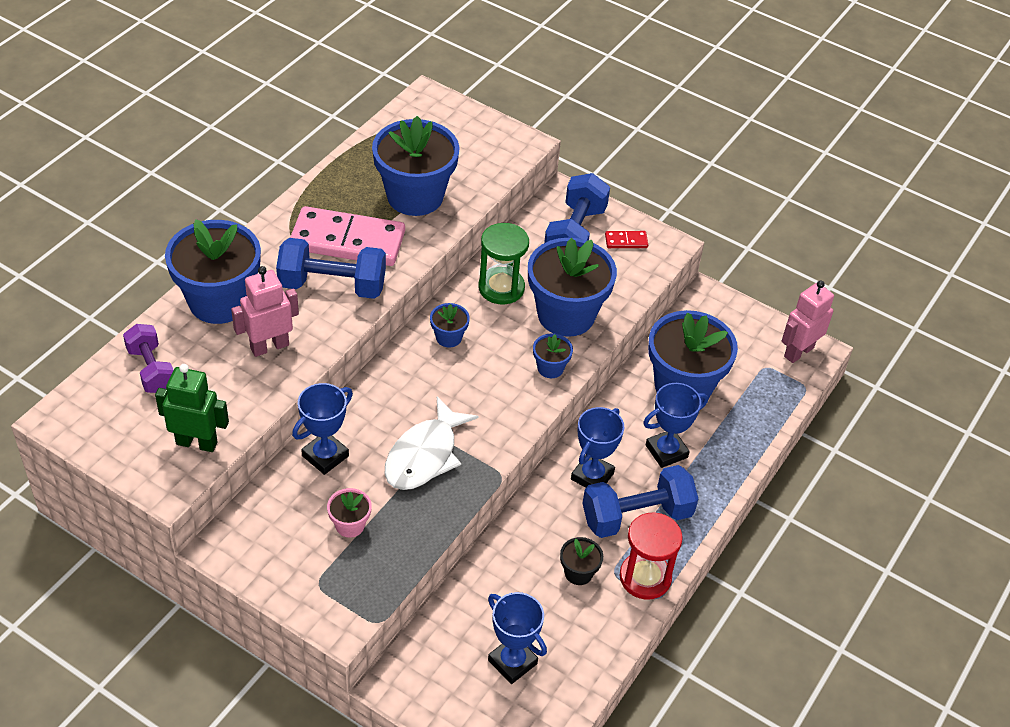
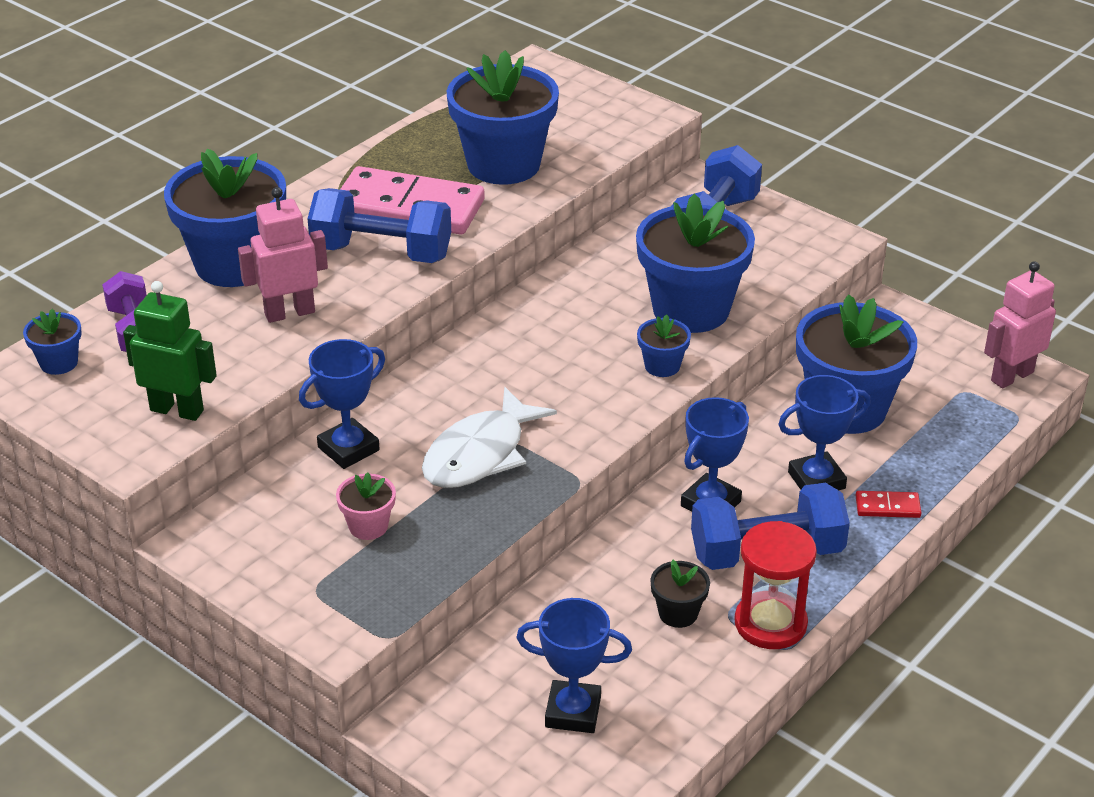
camera: 10 degrees right, 10 degrees down
(448, 337) = (531, 328): blue flower pot -> blue flower pot (59, 363)
(501, 288) = (608, 278): green hourglass -> none
(512, 662) = (573, 712): blue trophy -> blue trophy turned 45 degrees counterclockwise
(626, 241) = (781, 234): red domino -> red domino (887, 507)

